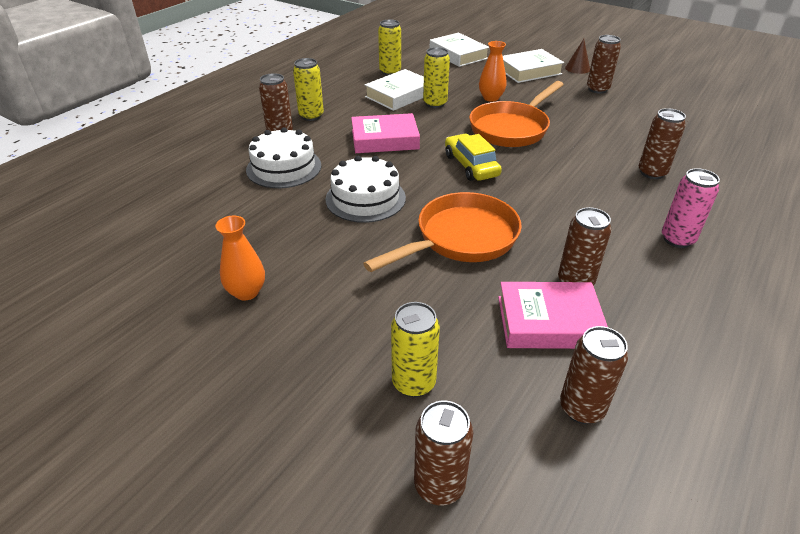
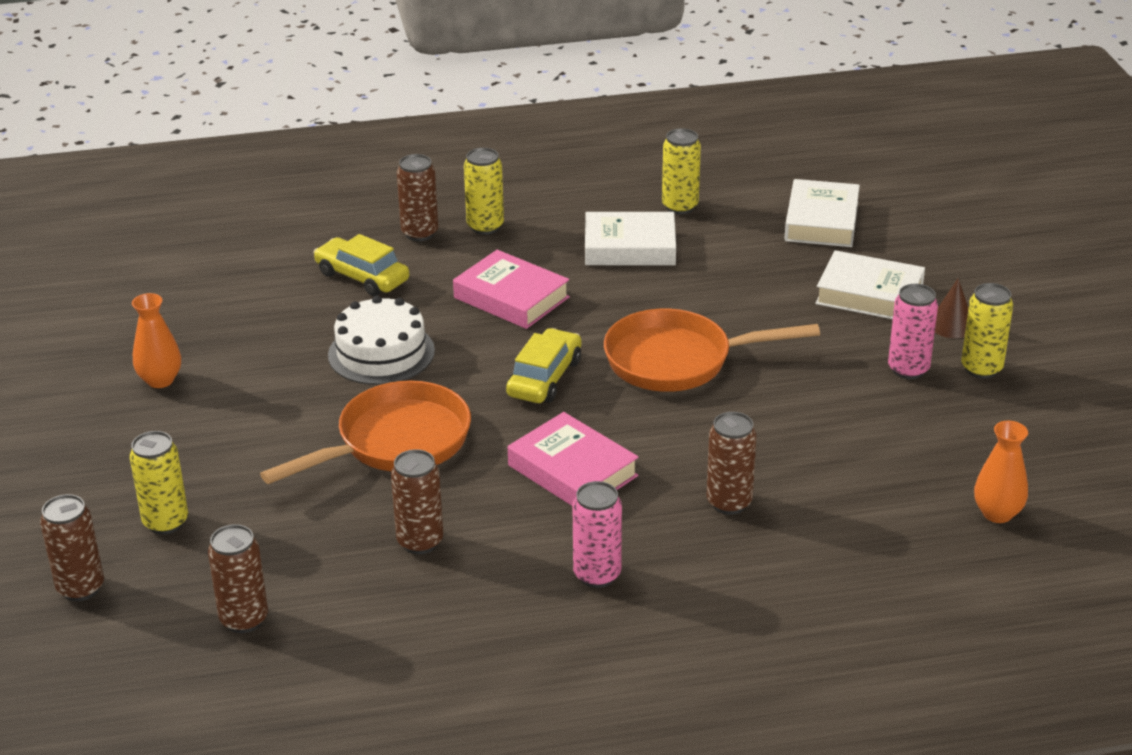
camera: 45 degrees right, 5 degrees down
(284, 167) = (362, 277): white cake -> yellow car
(435, 104) = (650, 280): yellow can -> yellow can (981, 369)
(460, 238) = (395, 442): orange pan -> orange pan turned 45 degrees counterclockwise
(491, 98) = (734, 308): orange vase -> orange vase (997, 513)
(549, 322) = (336, 553): pink book -> pink book (572, 471)
(597, 89) = (908, 369): brown can -> pink can

